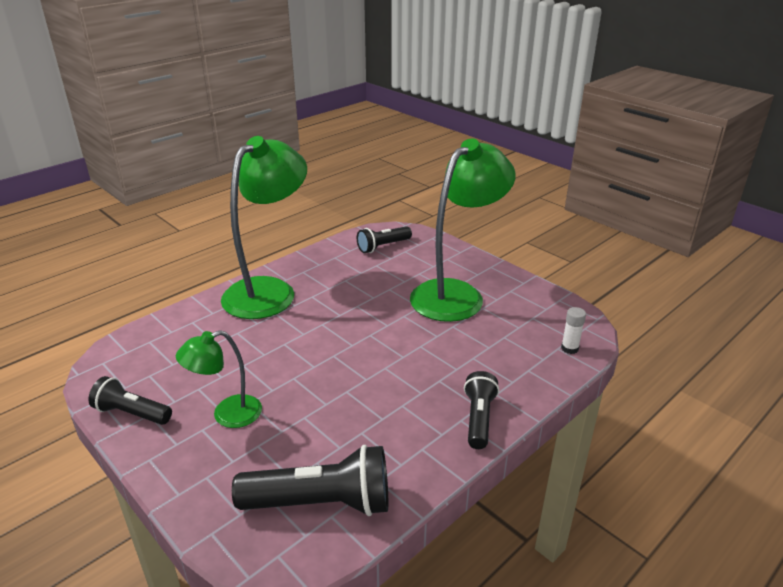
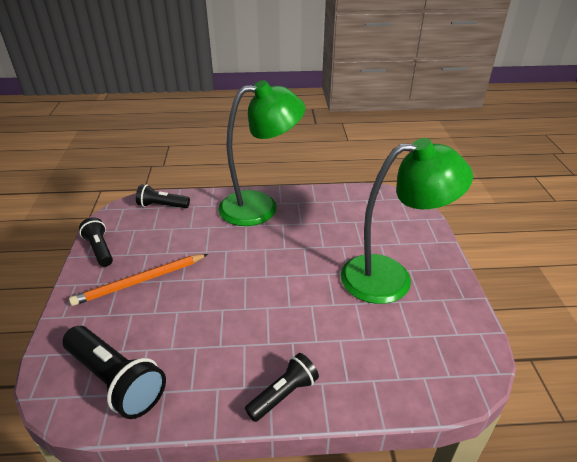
camera: 40 degrees right, 5 degrees up
(227, 415) = (140, 281): green lamp -> orange pencil
(383, 246) = (377, 208): black flashlight -> black flashlight (162, 206)
(569, 348) = (435, 385): white glue stick -> none

